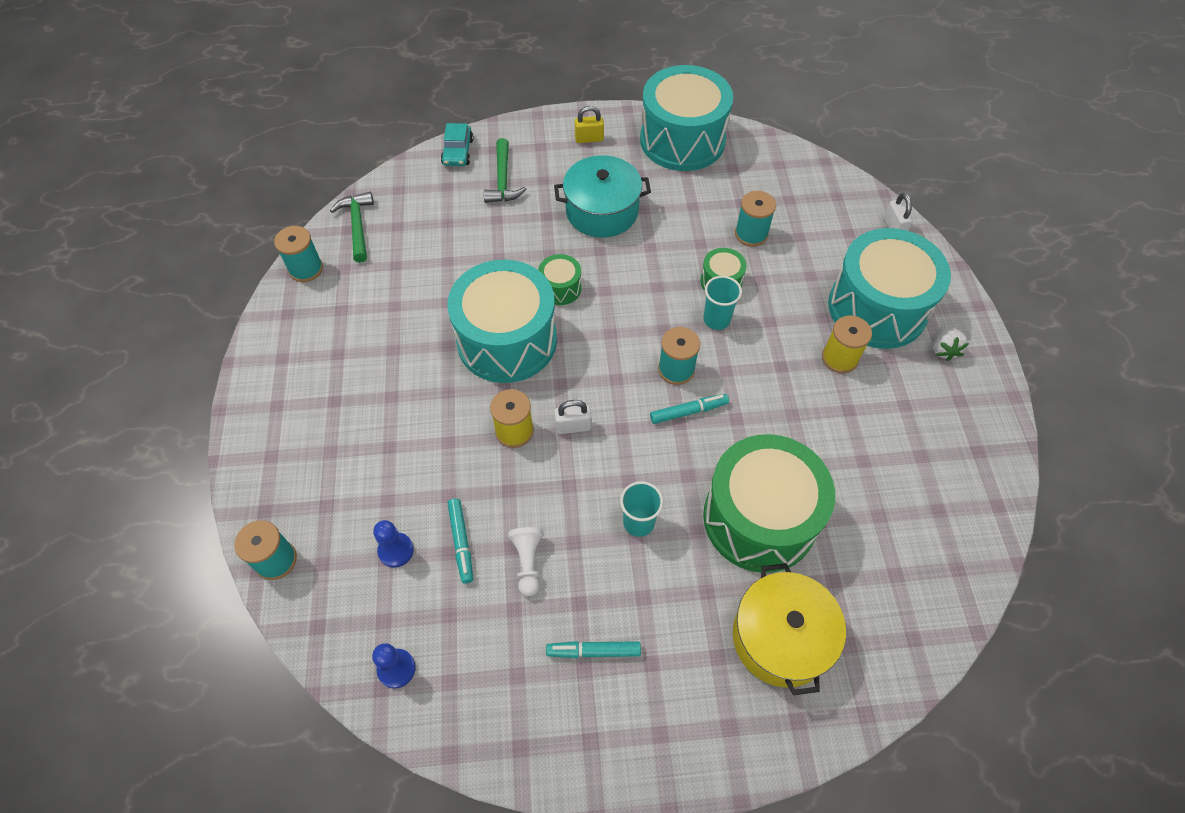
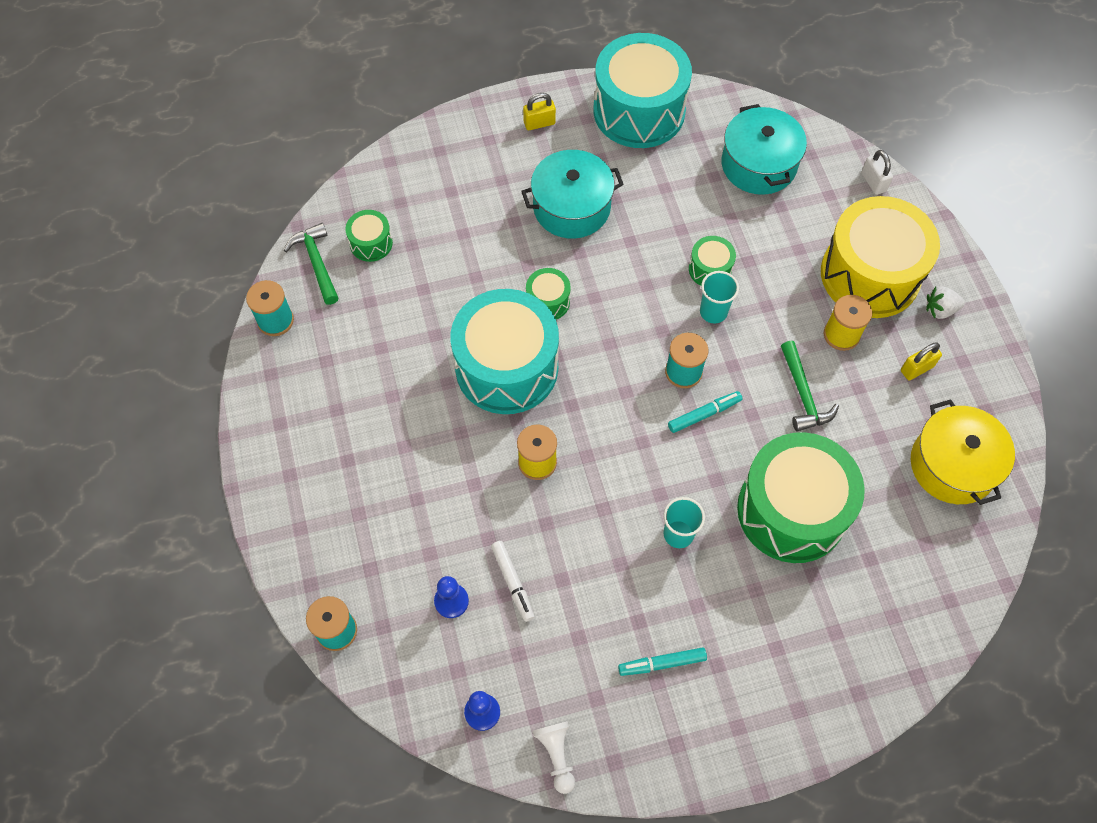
camera: 10 degrees left, 5 degrees up
(411, 216) = (371, 243): none -> green drum
(458, 152) = (401, 159): turquoise car -> none
(461, 542) = (513, 582): turquoise marker -> white marker
(503, 180) = (458, 186): green hammer -> green hammer (803, 394)
(528, 562) = (581, 590): white pawn -> white pawn (556, 755)
(573, 426) = (594, 448): white padlock -> none
(751, 234) = (731, 211): turquoise spool -> none
(781, 637) = (830, 620): yellow pot -> yellow pot (952, 465)
(785, 198) = (758, 164): none -> turquoise pot
(877, 308) = (870, 275): turquoise drum -> yellow drum
(911, 401) = (916, 368): none -> yellow padlock
(943, 349) = (940, 310): white strawberry -> white strawberry turned 90 degrees clockwise

